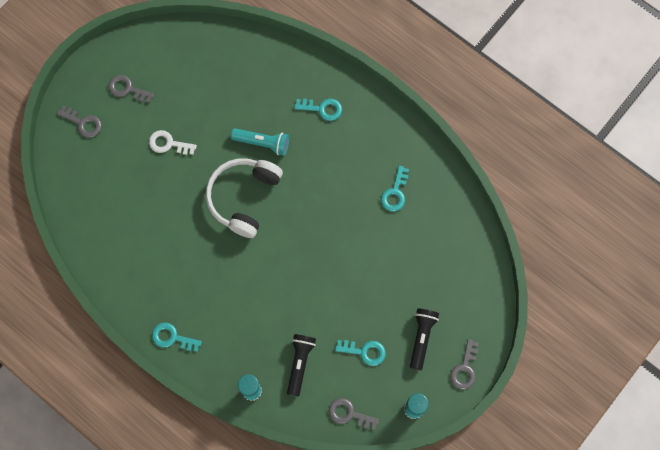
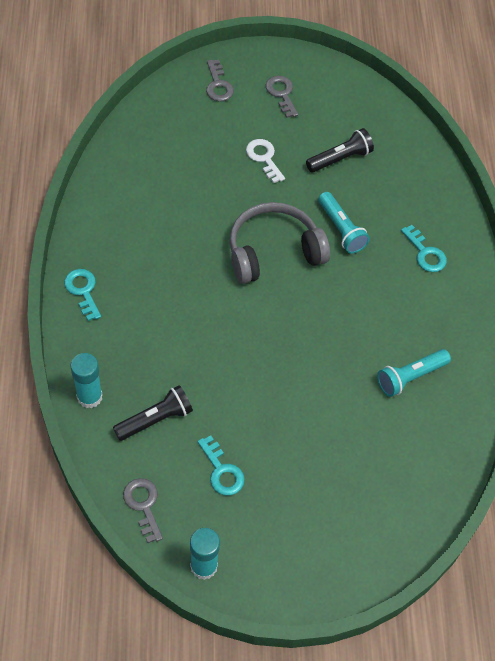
camera: 45 degrees right, 15 degrees down
(243, 198) = (273, 252): white headphones -> grey headphones
(395, 193) = (410, 377): turquoise key -> turquoise flashlight
(421, 338) = (287, 516): black flashlight -> black flashlight (340, 159)
(465, 369) = (293, 586): grey key -> none

